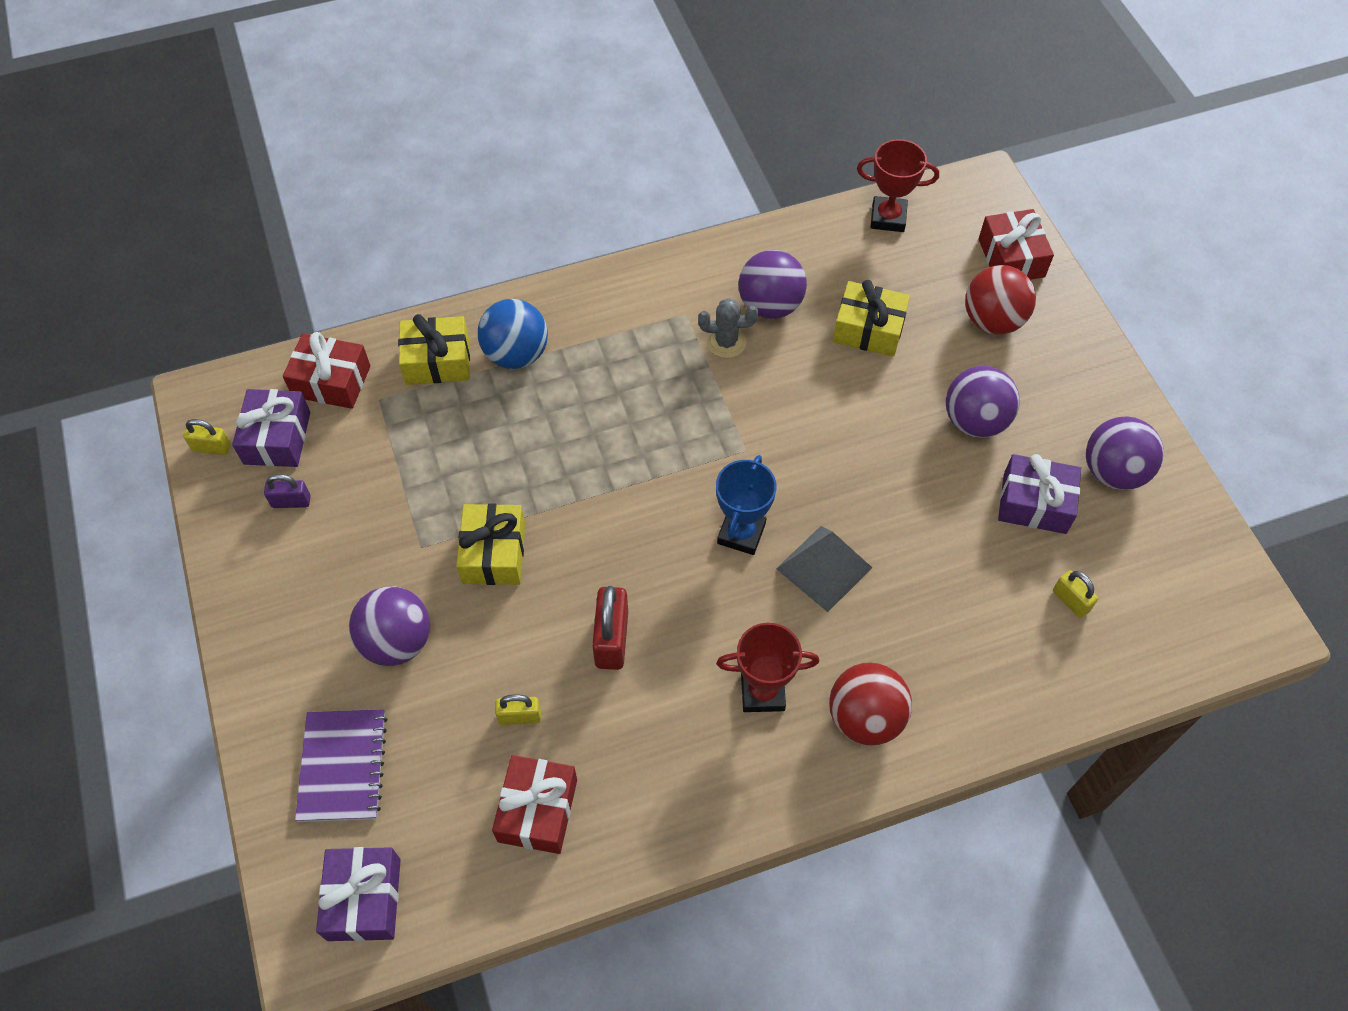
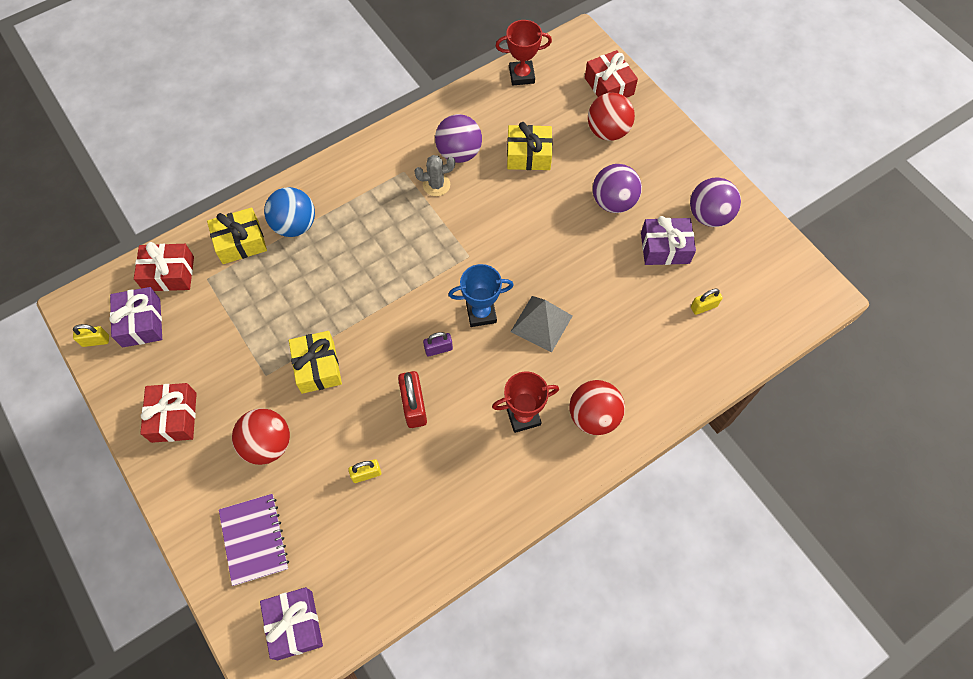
camera: 15 degrees left, 5 degrees up
(291, 501) = (164, 365): purple padlock -> purple padlock (438, 349)
(397, 641) = (268, 444): purple ball -> red ball
(537, 810) = (396, 534): red gift -> red gift (174, 417)
(741, 533) = (481, 313): blue trophy -> blue trophy turned 75 degrees clockwise
(1071, 601) = (703, 307): yellow padlock -> yellow padlock turned 60 degrees counterclockwise

